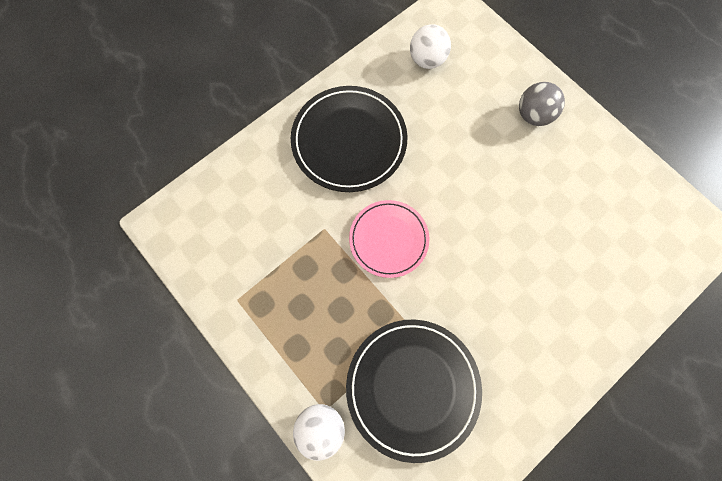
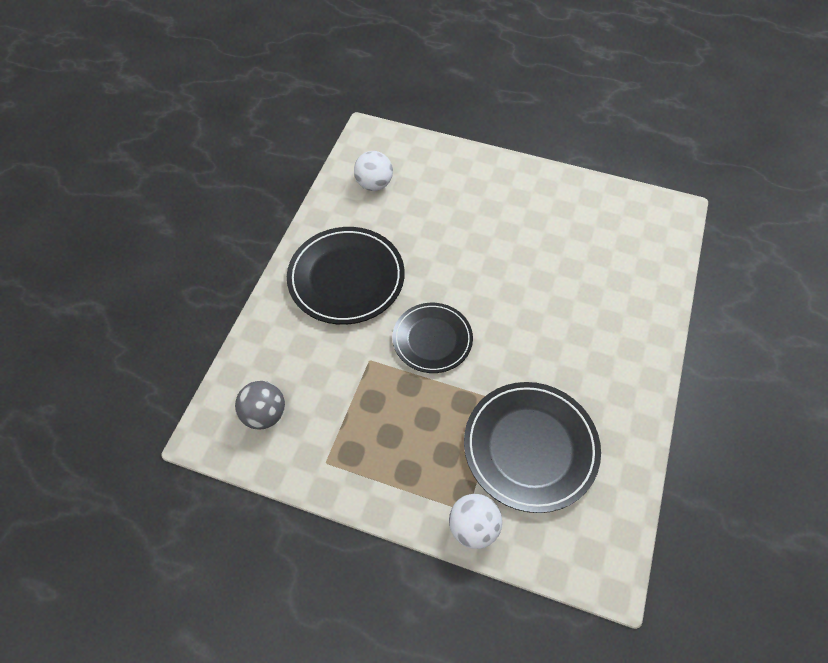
camera: 30 degrees left, 15 degrees down
(388, 239) = (432, 339): pink plate -> black plate
(533, 115) = (489, 187): grey ball -> grey ball (264, 414)

